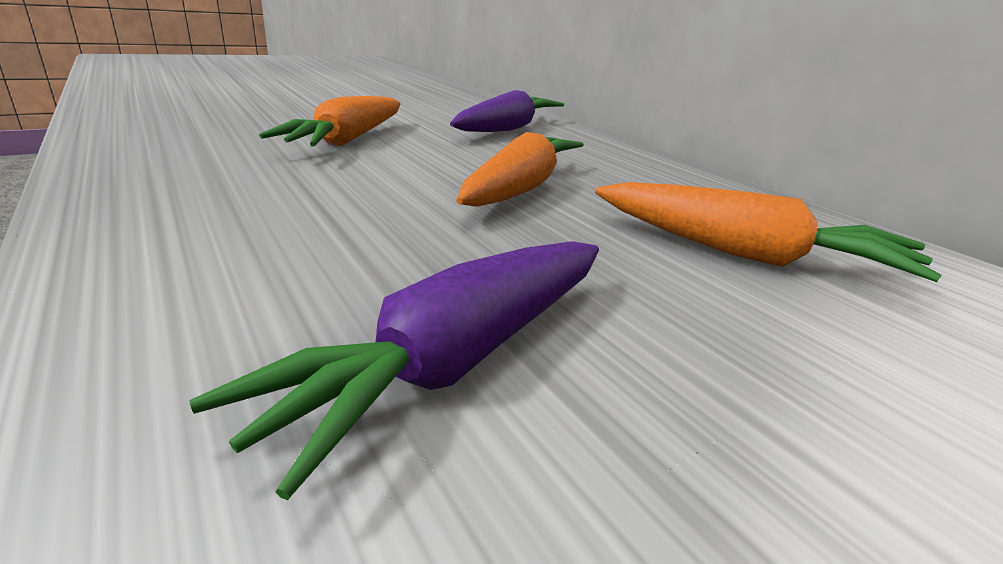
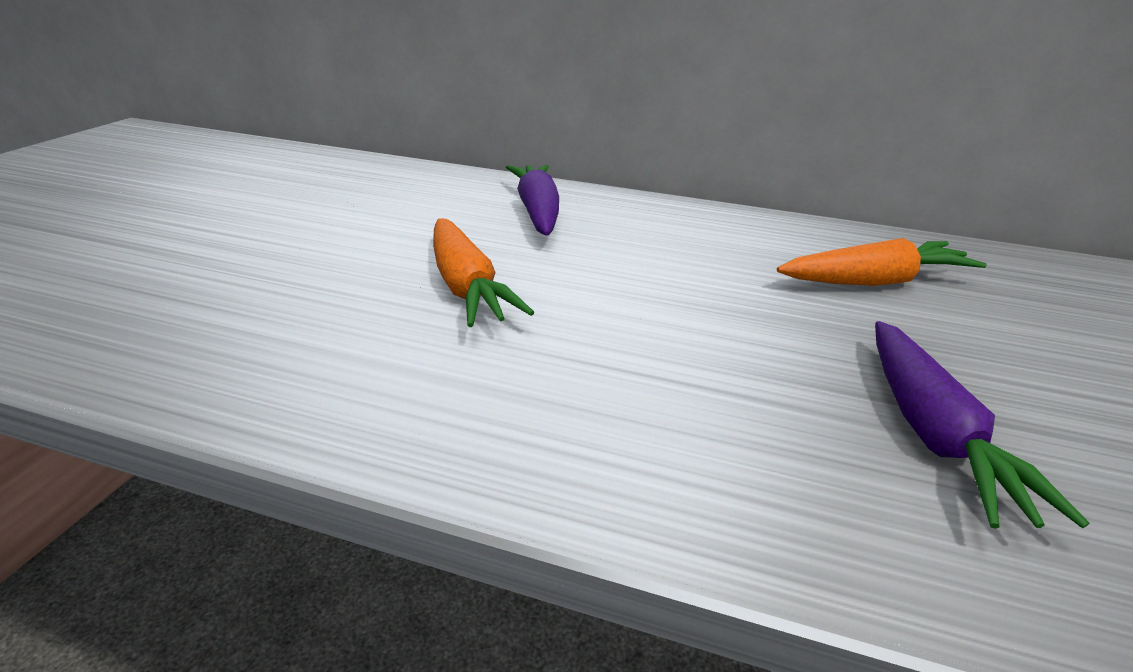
camera: 40 degrees left, 5 degrees up
(520, 187) = (689, 281): orange carrot -> none

